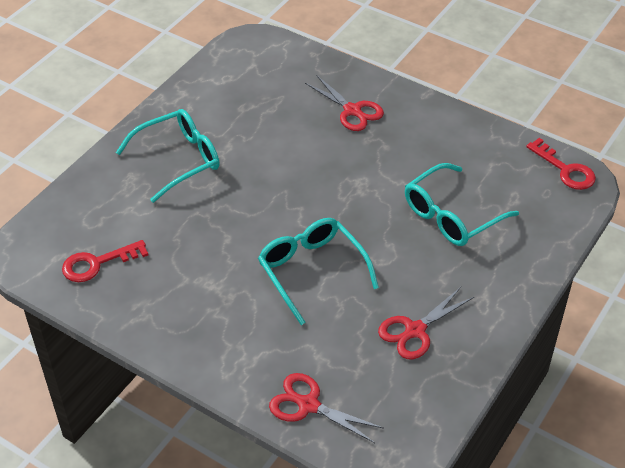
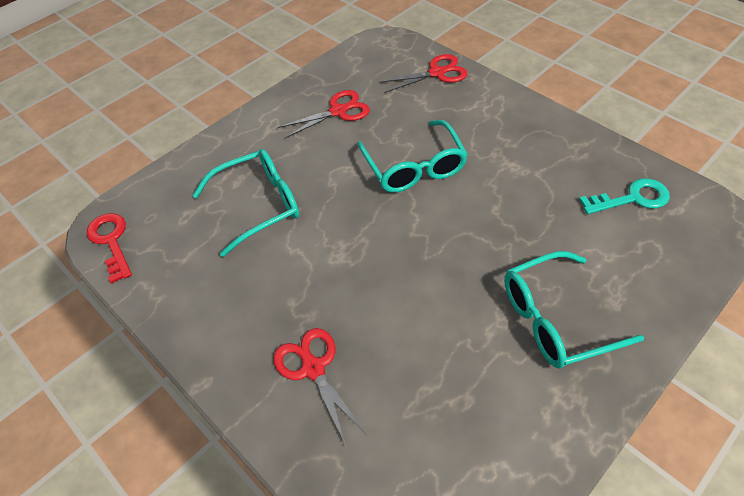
camera: 165 degrees left, 5 degrees up
(97, 263) = (632, 198): red key -> turquoise key
(308, 405) = (437, 73): red scissors -> red scissors turned 60 degrees counterclockwise

